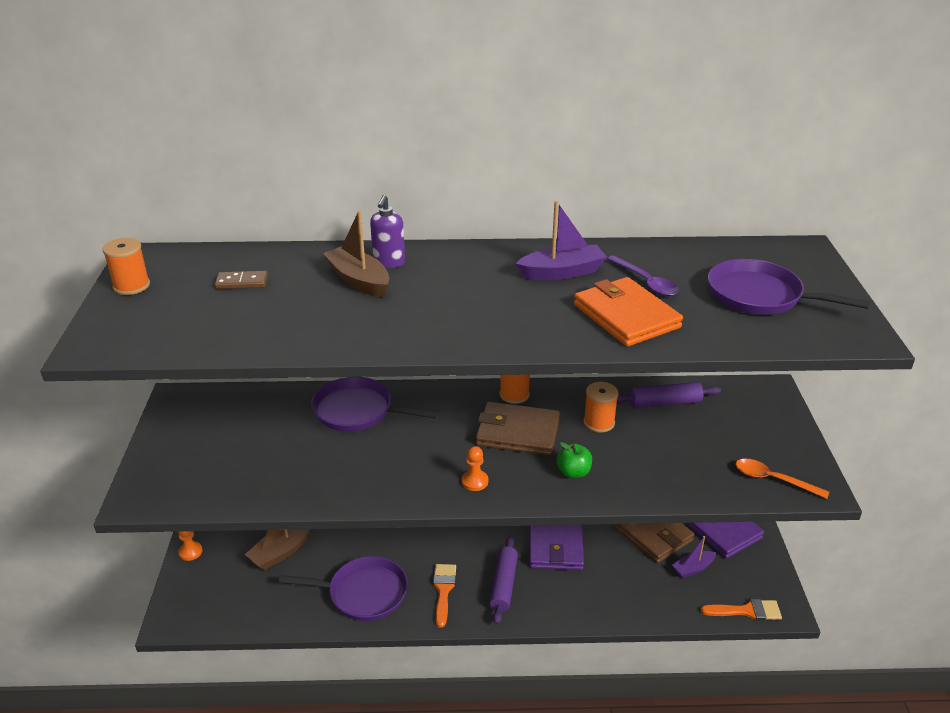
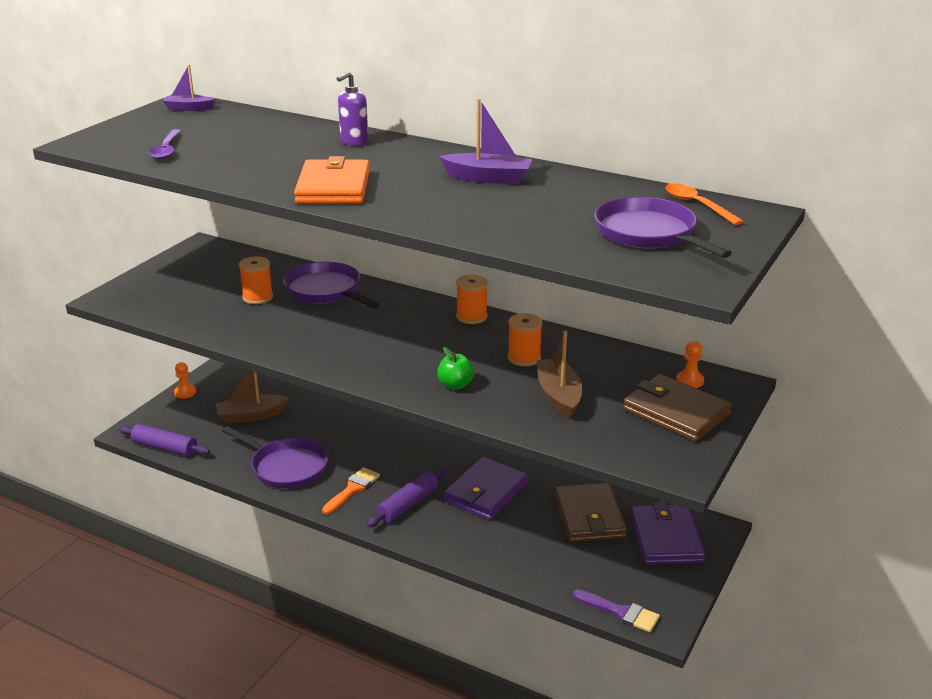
camera: 30 degrees right, 5 degrees down
(131, 286) = (151, 116): orange spool -> orange spool (257, 297)
(242, 282) = (227, 130): brown domino -> none
(359, 280) = (313, 147): brown boat -> brown boat (558, 396)
(475, 481) = (363, 364): orange pawn -> orange pawn (690, 381)
(517, 432) = (441, 343): brown wallet -> brown wallet (676, 412)
(626, 316) = (496, 217): orange wallet -> orange wallet (333, 187)
(645, 282) = (553, 200): purple spoon -> purple spoon (166, 150)
(664, 403) = (607, 362): purple rolling pin -> purple rolling pin (164, 447)
(693, 568) = (601, 559): purple boat -> purple boat (188, 108)
(746, 611) = (620, 612): orange brush -> purple brush
(773, 480) = (642, 450): orange spoon -> orange spoon (697, 205)

